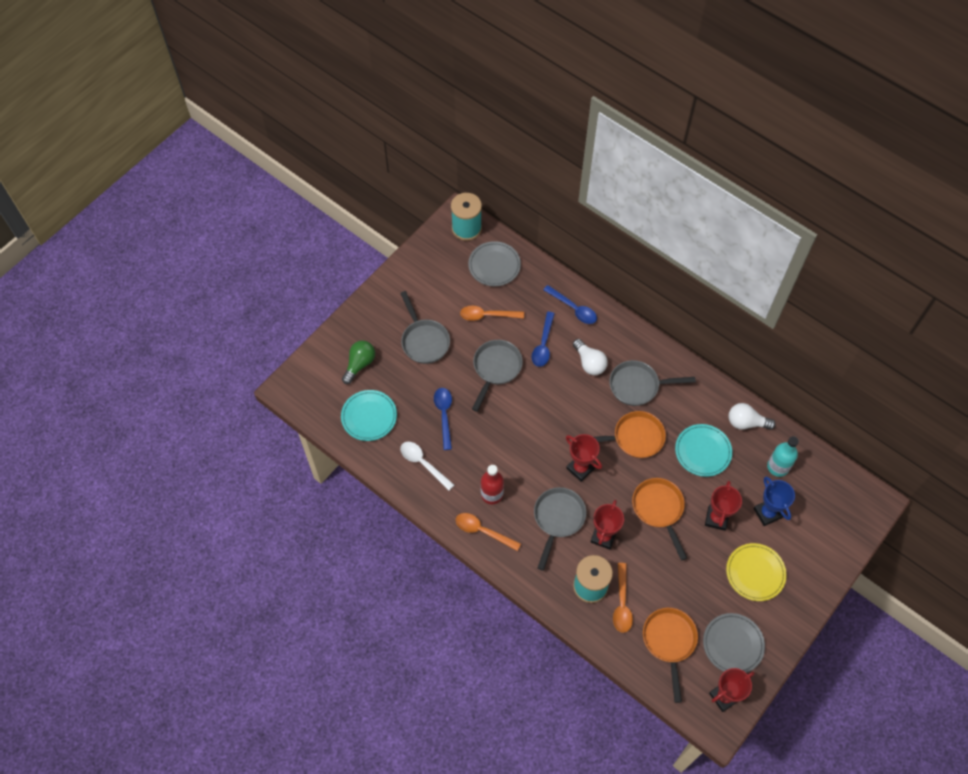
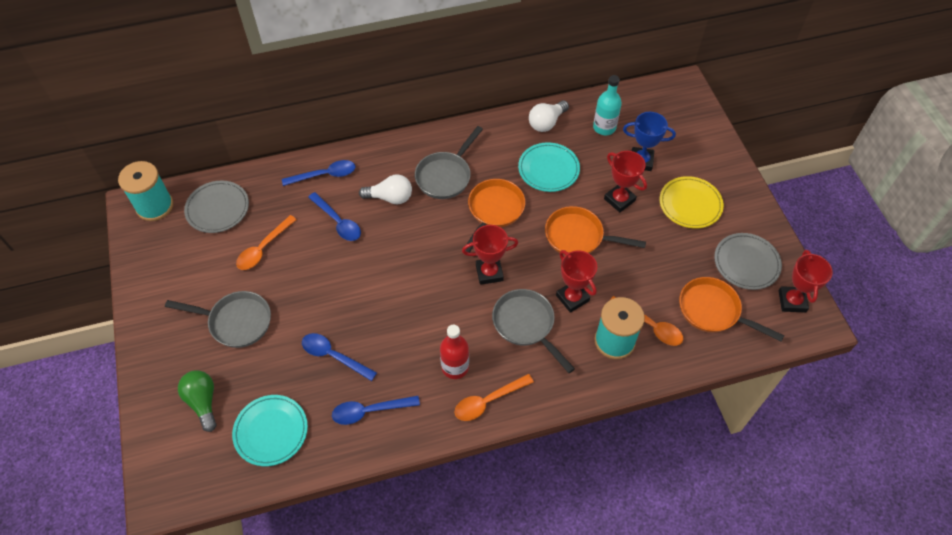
camera: 55 degrees left, 5 degrees down
(423, 463) = (369, 411): white spoon -> blue spoon
(496, 369) = (326, 277): grey pan -> none

